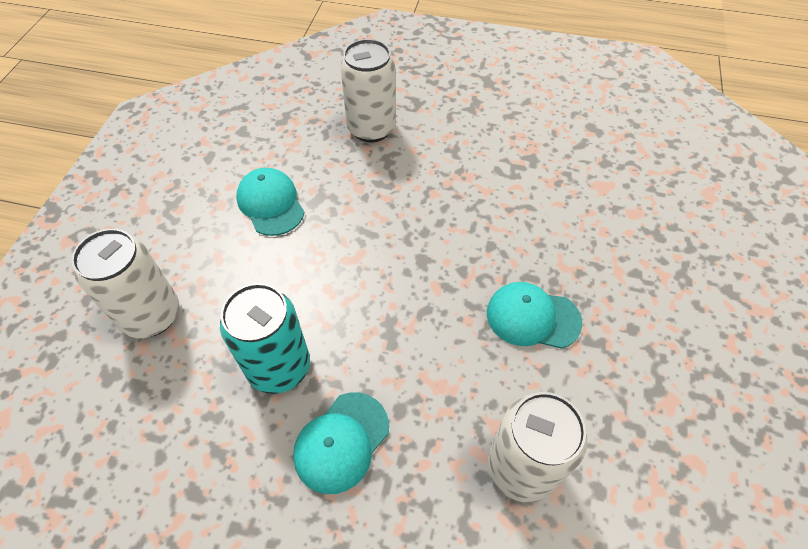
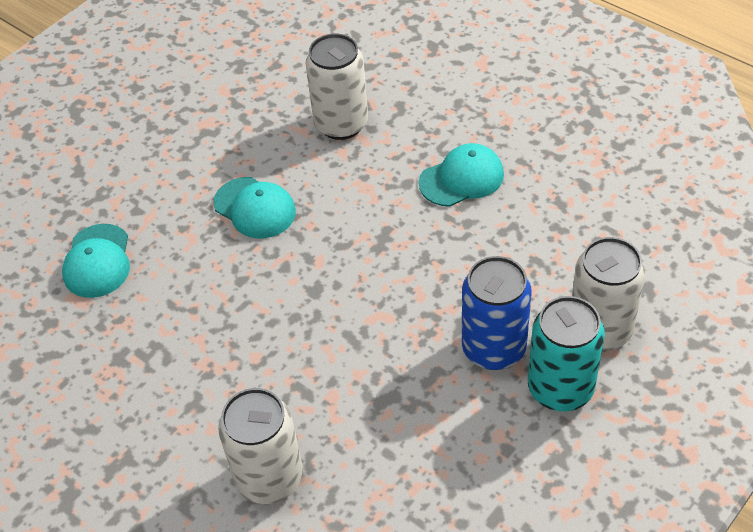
camera: 150 degrees left, 5 degrees down
(244, 265) = (493, 348): none -> blue can
(270, 204) = (440, 413): turquoise cap -> turquoise cap (97, 261)
(279, 367) = (491, 244): turquoise can -> turquoise can (560, 388)

